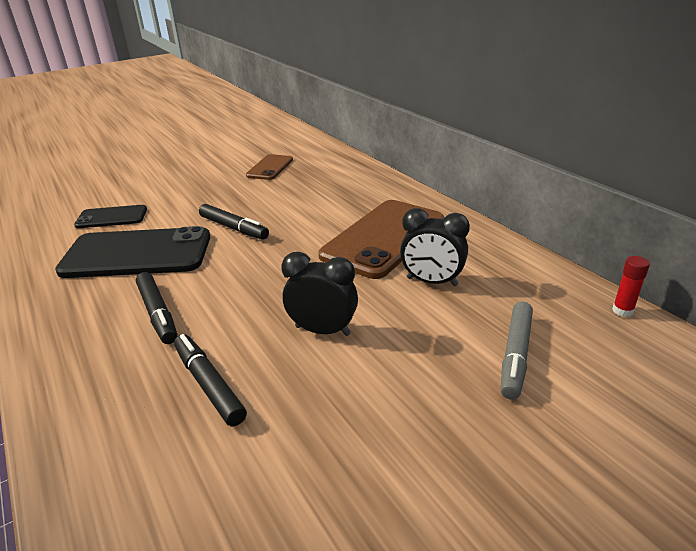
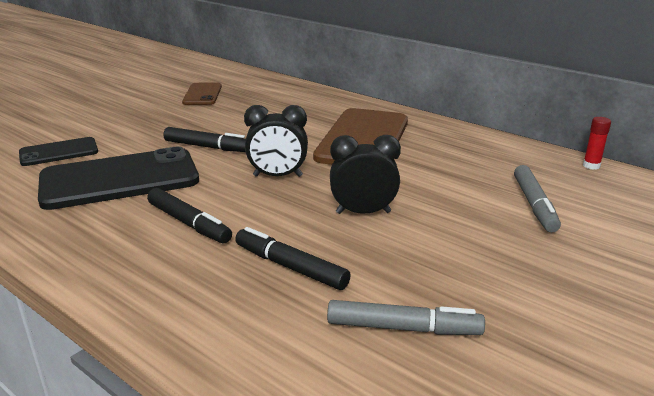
camera: 20 degrees left, 5 degrees down
(262, 492) = (403, 328): none -> grey marker
(432, 282) = (430, 165): black clock -> black clock (277, 176)

